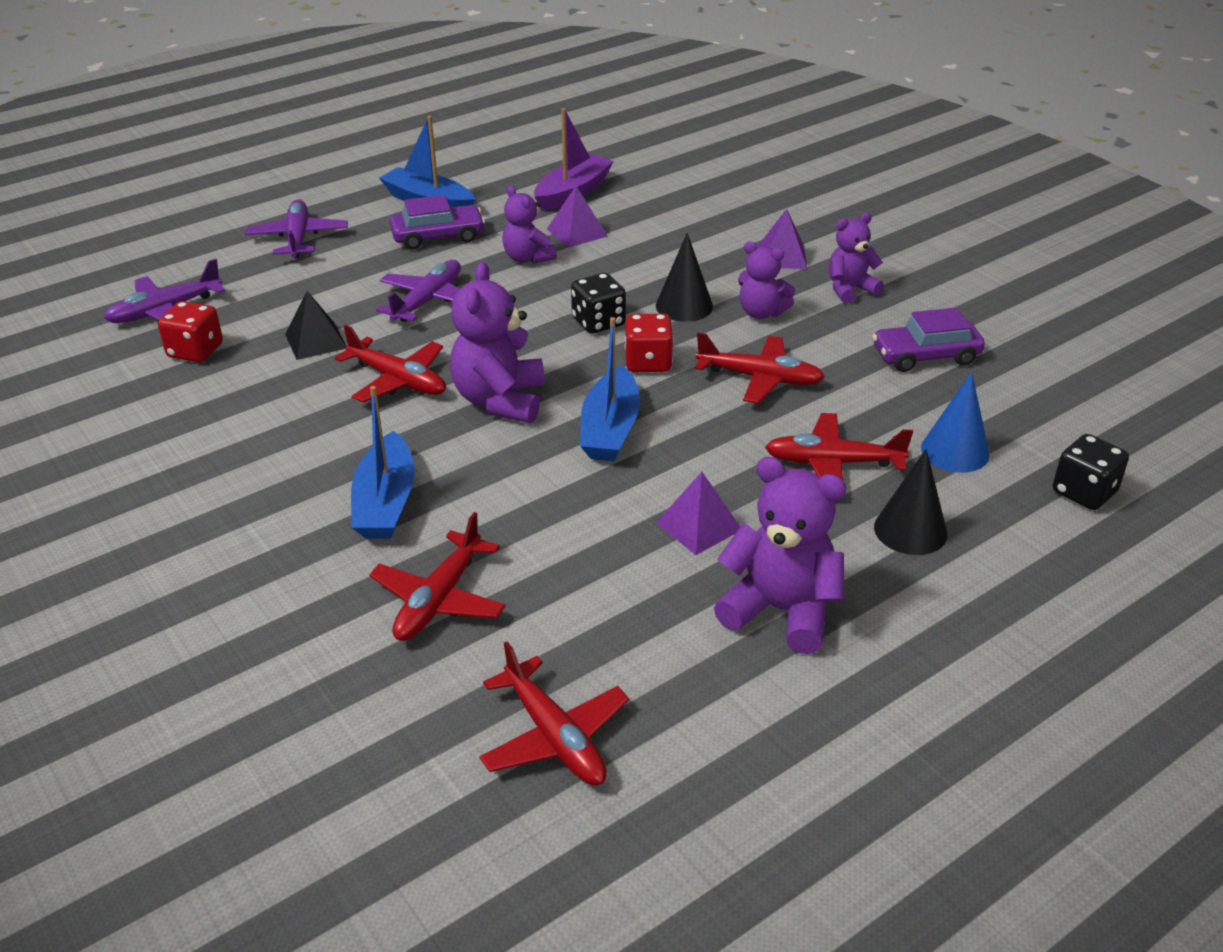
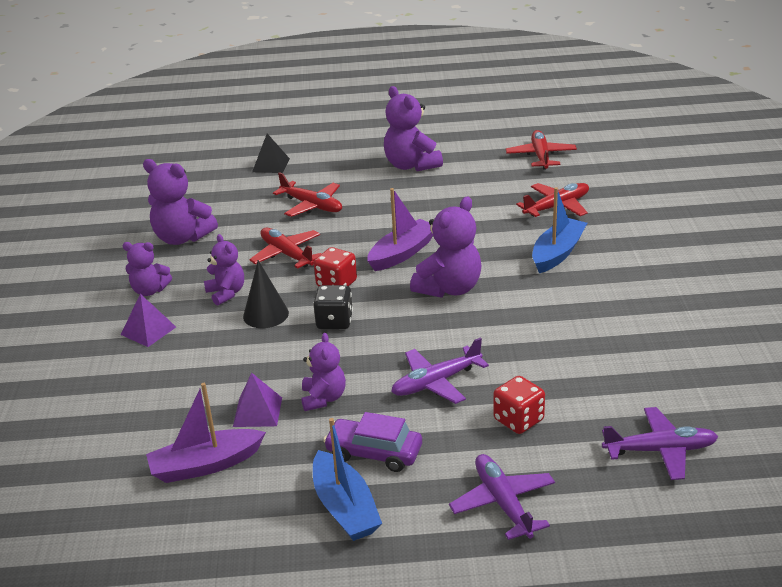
camera: 145 degrees left, 5 degrees down
(195, 351) = (643, 396): red dice -> red dice (518, 420)
(298, 238) = (503, 503): purple plane -> purple plane turned 135 degrees clockwise
(316, 341) = (544, 374): black pyramid -> black pyramid (271, 165)
(398, 380) = (504, 322): red plane -> none
(610, 429) = (402, 253): blue boat -> purple boat
(699, 526) = (409, 200): purple pyramid -> none
(910, 530) = (319, 174): black cone -> none
(925, 356) = (182, 238): purple car -> purple teddy bear
(955, 451) = (249, 194): blue cone -> none
(1084, 492) = (225, 165): black dice -> none

